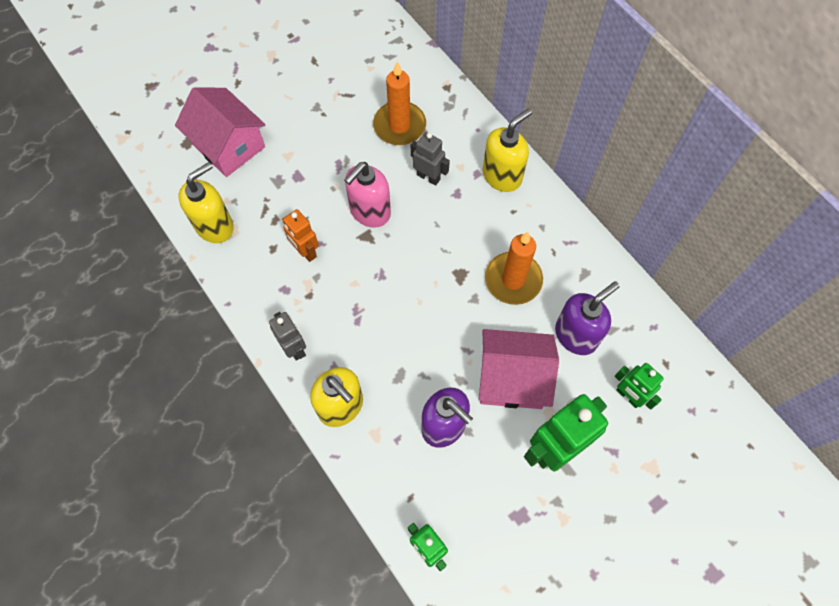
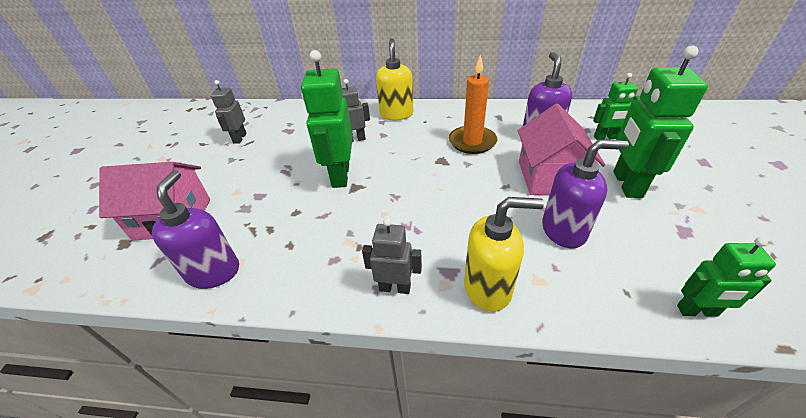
camera: 45 degrees left, 25 degrees down
(215, 226) = (214, 272): yellow soap dispenser -> purple soap dispenser
(305, 251) = (320, 226): orange robot -> none
(346, 81) = (239, 138): none -> grey robot
(369, 212) = (340, 175): pink soap dispenser -> green robot
(399, 126) = (304, 133): orange candle -> none
(512, 378) = (549, 177): pink house -> pink house turned 45 degrees counterclockwise

